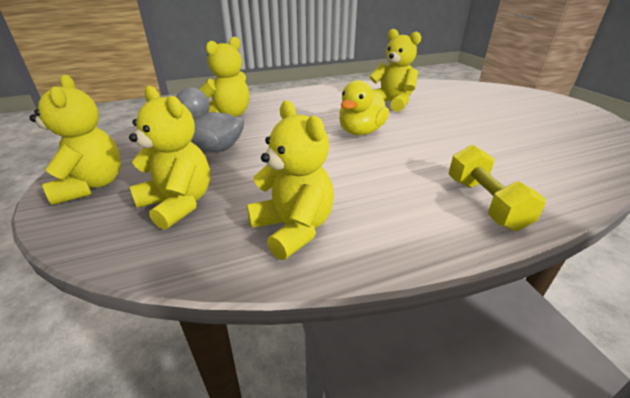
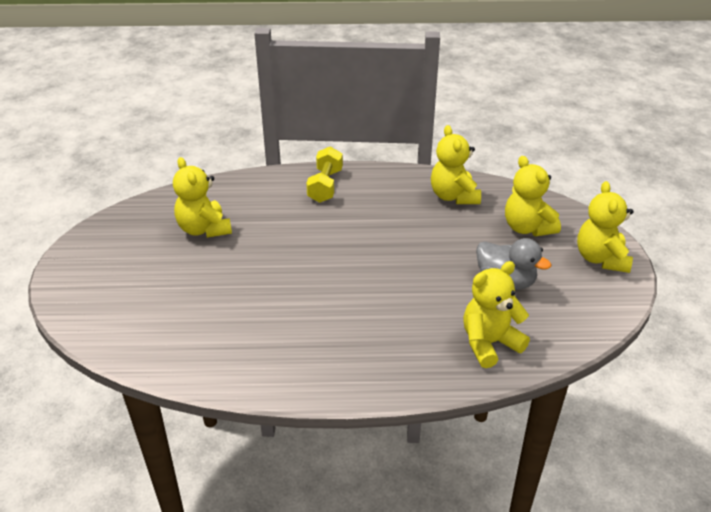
camera: 160 degrees left, 5 degrees up
(361, 132) = (351, 272): yellow duck -> none
(392, 103) = (269, 318): yellow teddy bear -> yellow teddy bear (204, 229)

